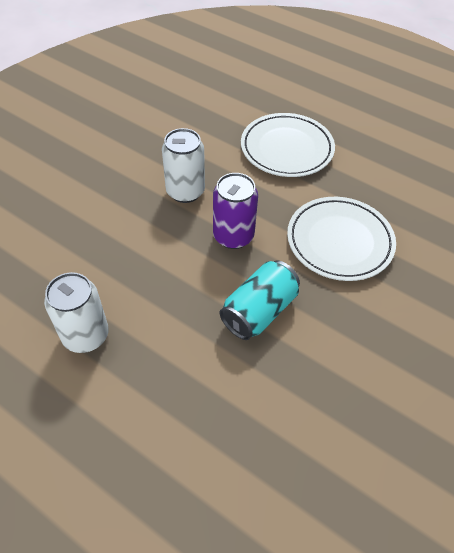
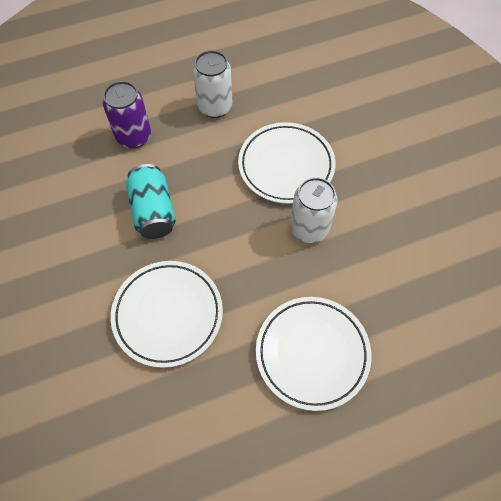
camera: 125 degrees right, 10 degrees up
(128, 235) = (286, 166): none -> white plate
(233, 236) = (234, 236): purple can -> purple can (133, 136)

